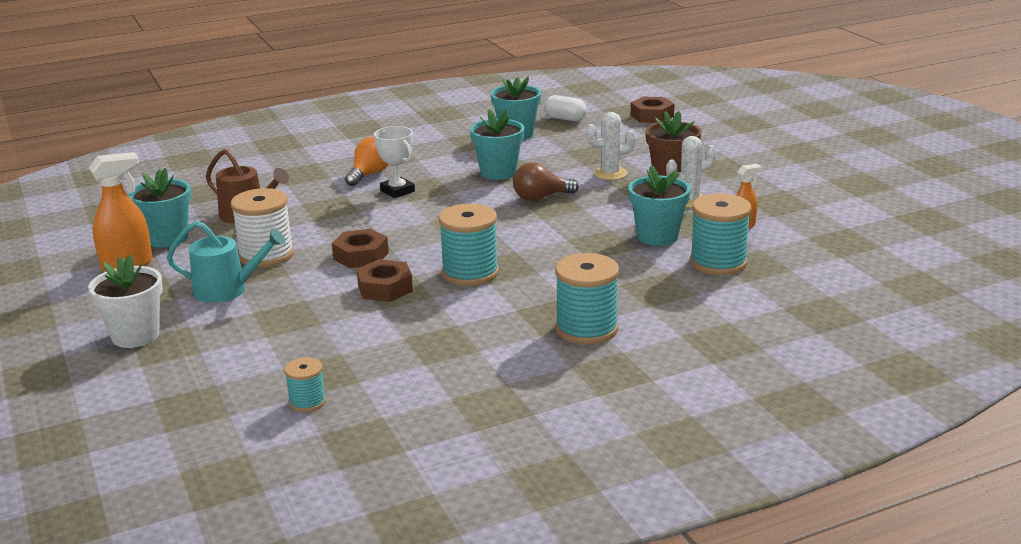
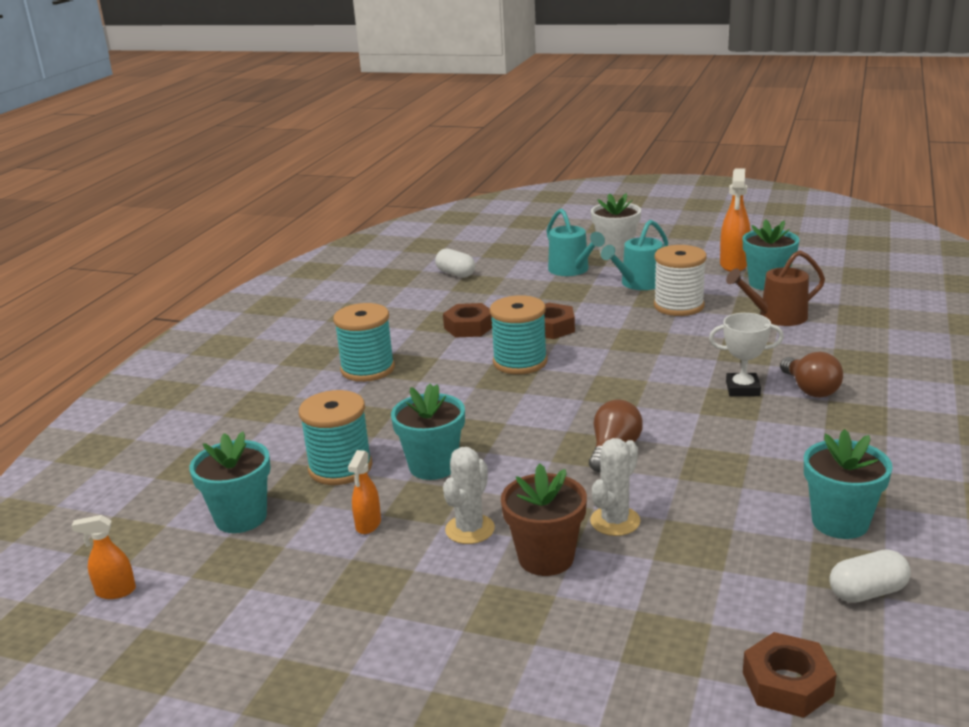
camera: 135 degrees right, 0 degrees up
(221, 337) = (571, 270): none -> turquoise watering can
(307, 402) = (455, 274): turquoise spool -> white capsule
(361, 256) = (621, 335): brown nut -> brown nut (469, 327)
(369, 175) = (810, 389): orange light bulb -> brown light bulb
(498, 172) = (718, 456): turquoise flower pot -> turquoise flower pot (241, 517)
(937, 258) = (115, 591): none -> orange spray bottle

